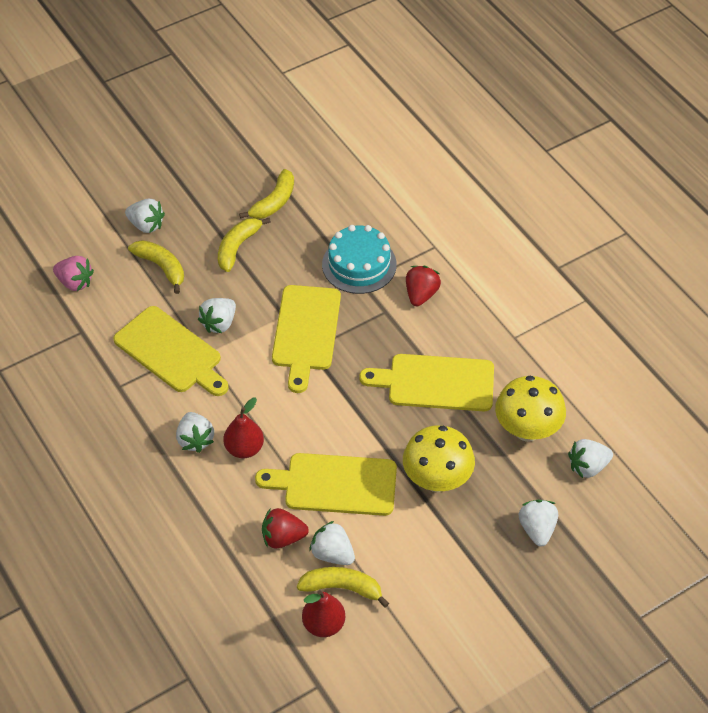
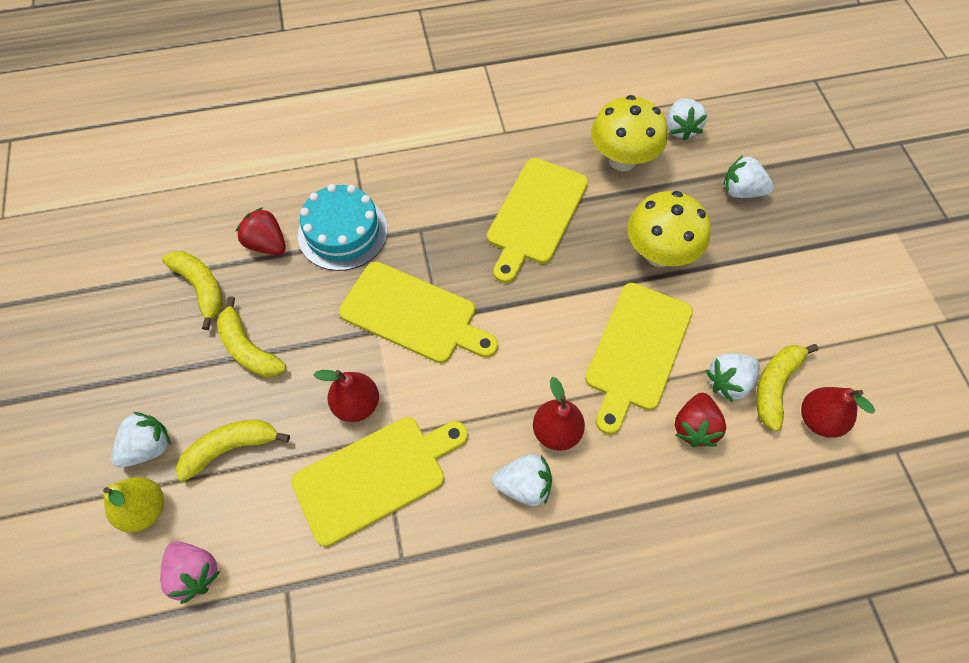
camera: 70 degrees left, 10 degrees up
(75, 282) = (195, 573): pink strawberry -> pink strawberry turned 90 degrees clockwise
(105, 241) = (145, 509): none -> yellow pear
(219, 323) = (356, 405): white strawberry -> red pear
(421, 294) = (413, 190): red strawberry -> red strawberry (267, 244)

